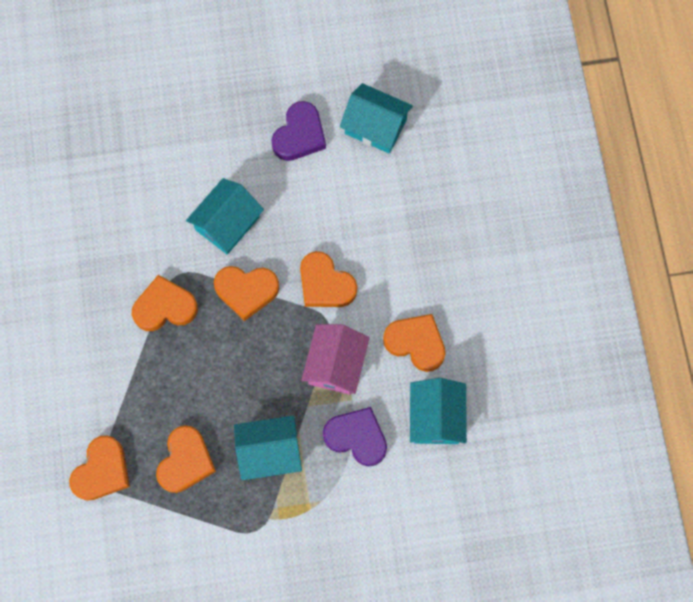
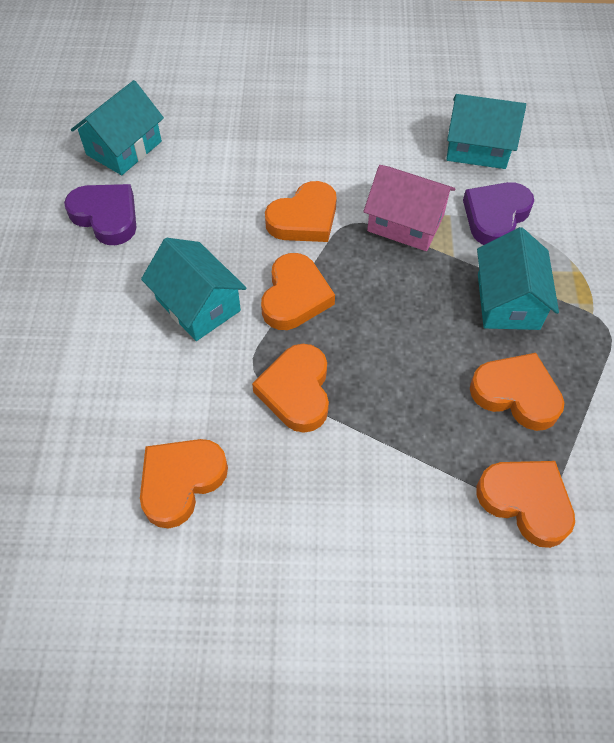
camera: 80 degrees left, 15 degrees down
(416, 343) = (391, 151): orange heart -> orange heart (181, 482)

